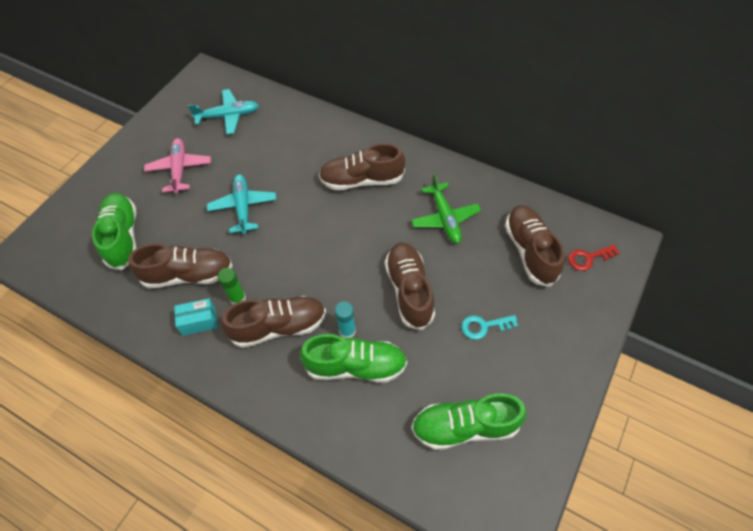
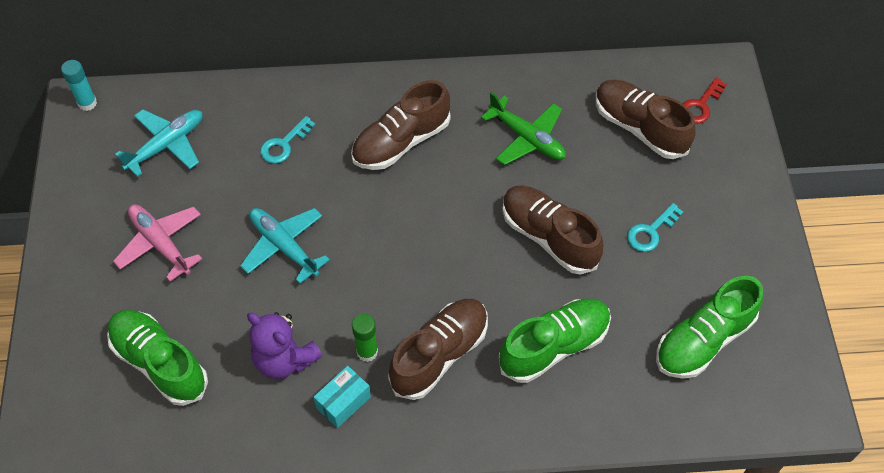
camera: 35 degrees left, 0 degrees up
(188, 275) = (285, 359): brown shoe -> purple teddy bear
(292, 147) = (284, 144): none -> turquoise key
(347, 331) = (517, 316): turquoise glue stick -> turquoise glue stick (87, 103)

